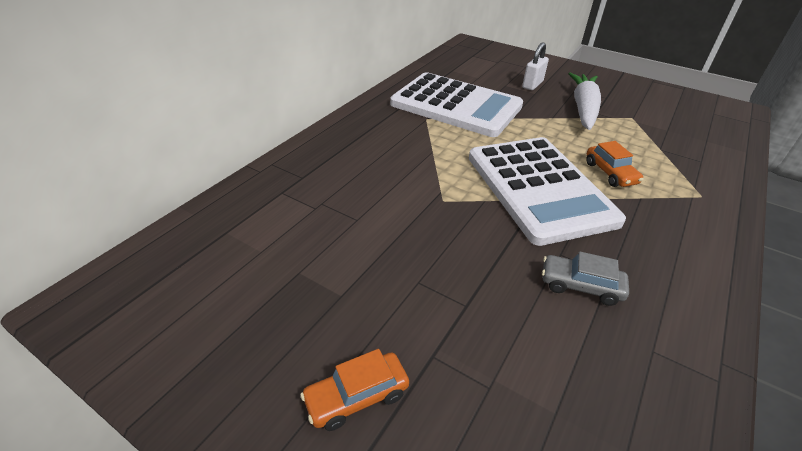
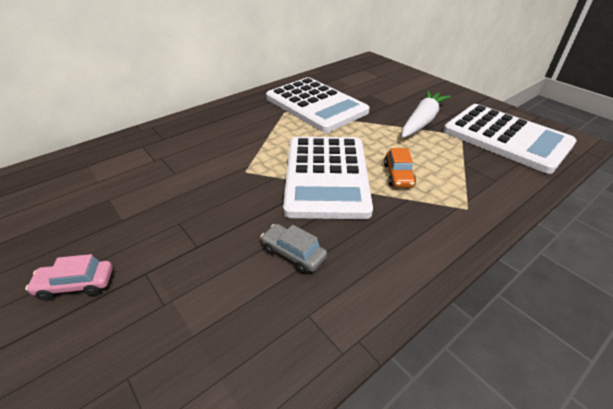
camera: 20 degrees right, 0 degrees up
(357, 397) = (76, 285): orange car -> pink car
(532, 85) = (394, 97): white padlock -> none
(675, 114) = (506, 138): none -> white calculator

